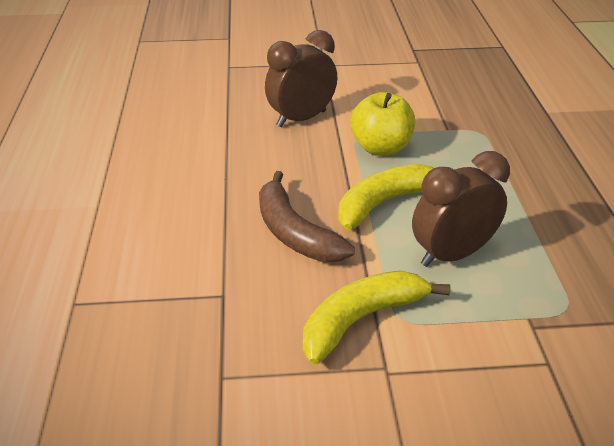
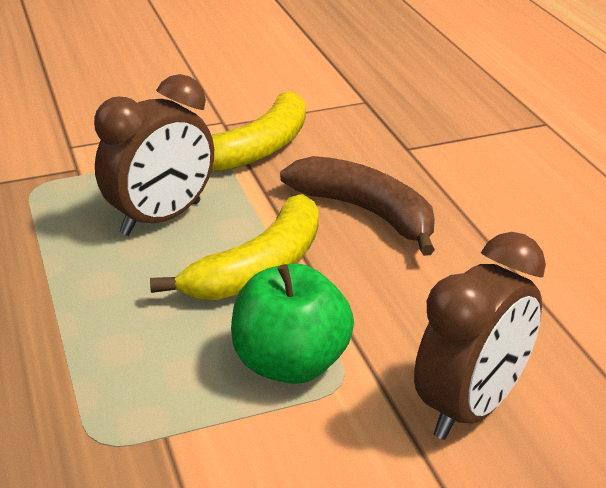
camera: 165 degrees right, 5 degrees down
(381, 148) = (291, 364): yellow apple -> green apple

